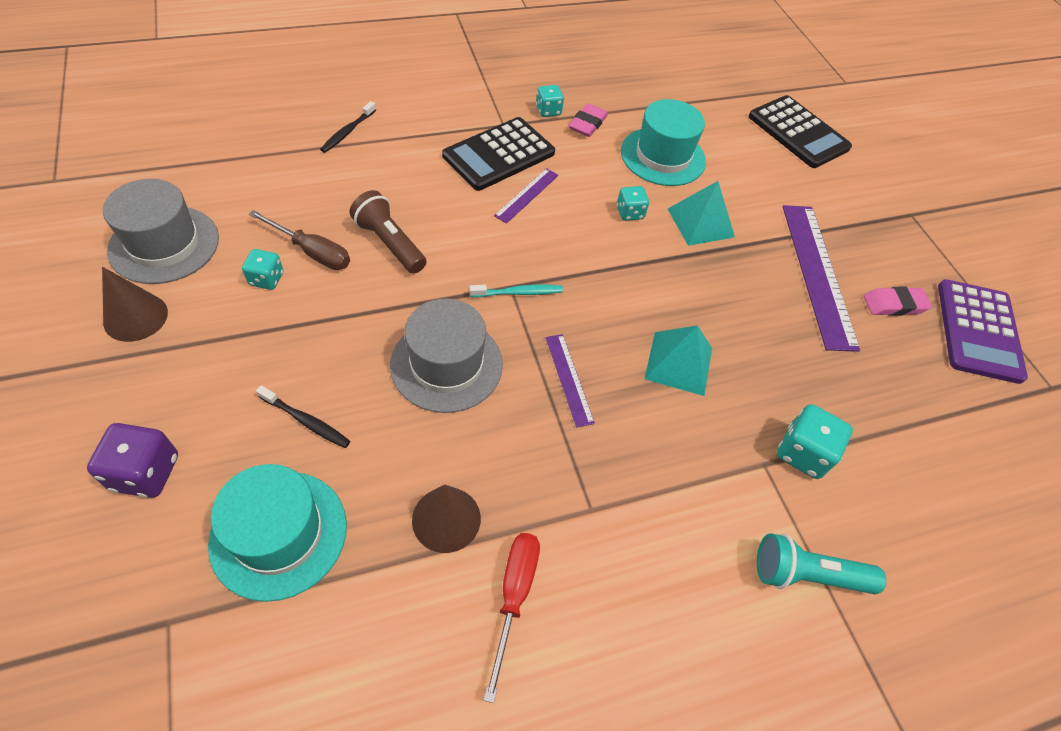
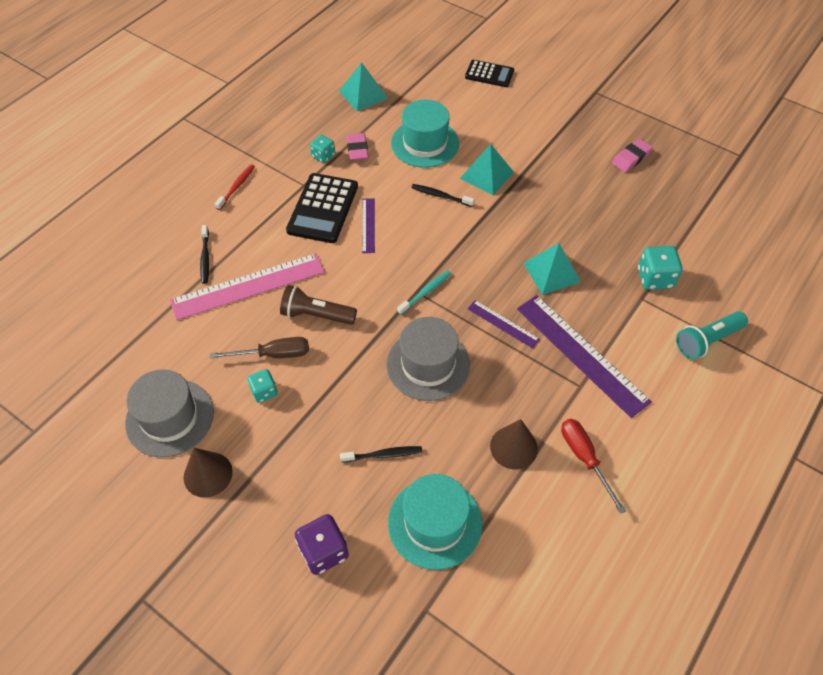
camera: 30 degrees left, 0 degrees up
(357, 178) = (248, 286): none -> pink ruler
(440, 91) = (236, 187): none -> red toothbrush
(629, 213) = (440, 196): turquoise dice -> black toothbrush
(643, 81) = (363, 94): none -> turquoise pyramid
(798, 132) = (489, 74): black calculator -> black calculator, size x0.63
(818, 274) = (577, 165): purple ruler -> purple ruler (581, 354)
(978, 331) = (684, 145): purple calculator -> none

